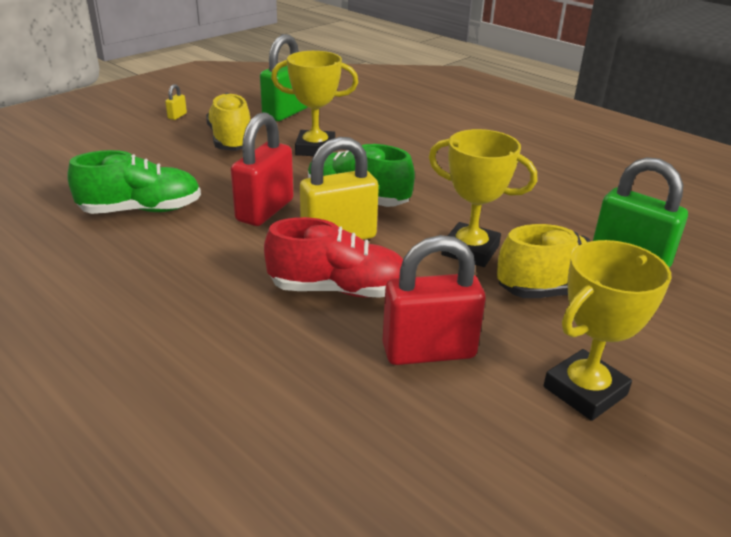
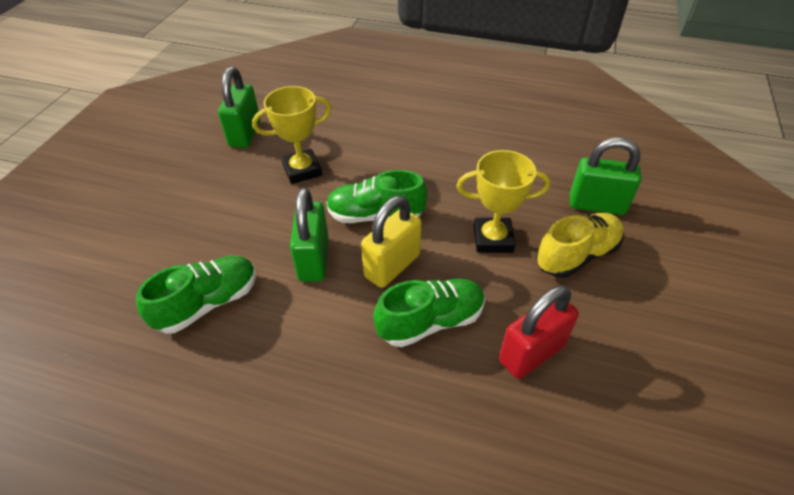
camera: 25 degrees left, 15 degrees up
(177, 116) = (148, 172): yellow padlock -> none
(231, 140) = (222, 186): yellow shoe -> none
(265, 210) = (313, 259): red padlock -> green padlock
(338, 290) = (431, 321): red shoe -> green shoe
(585, 391) = (643, 340): yellow trophy -> none

